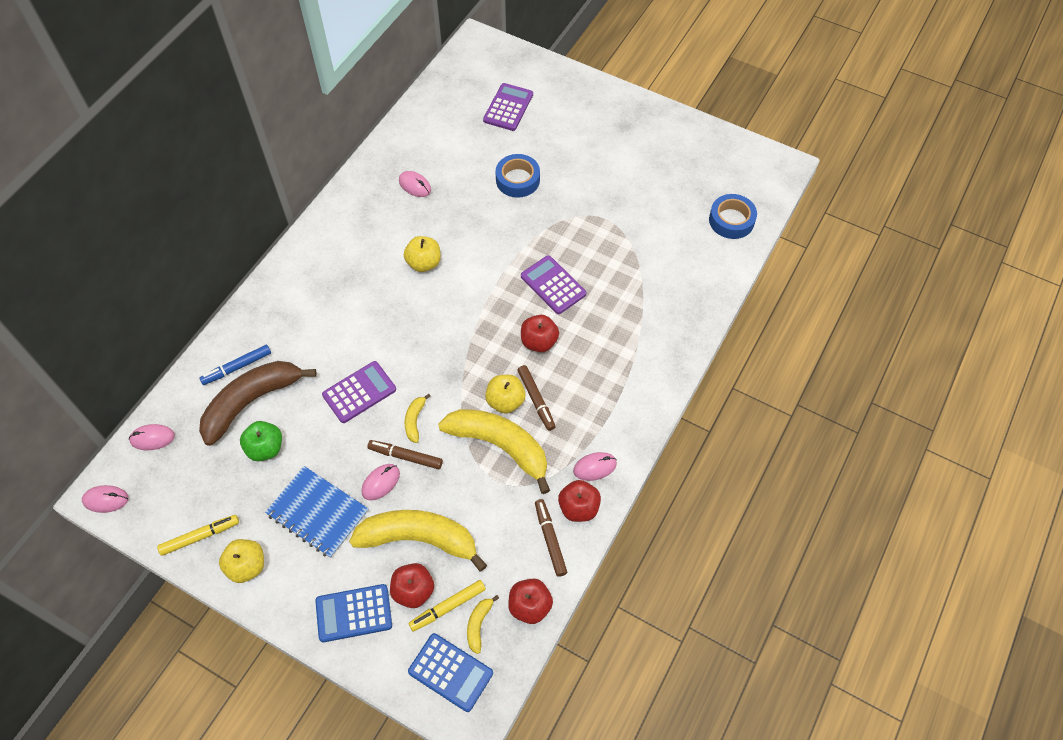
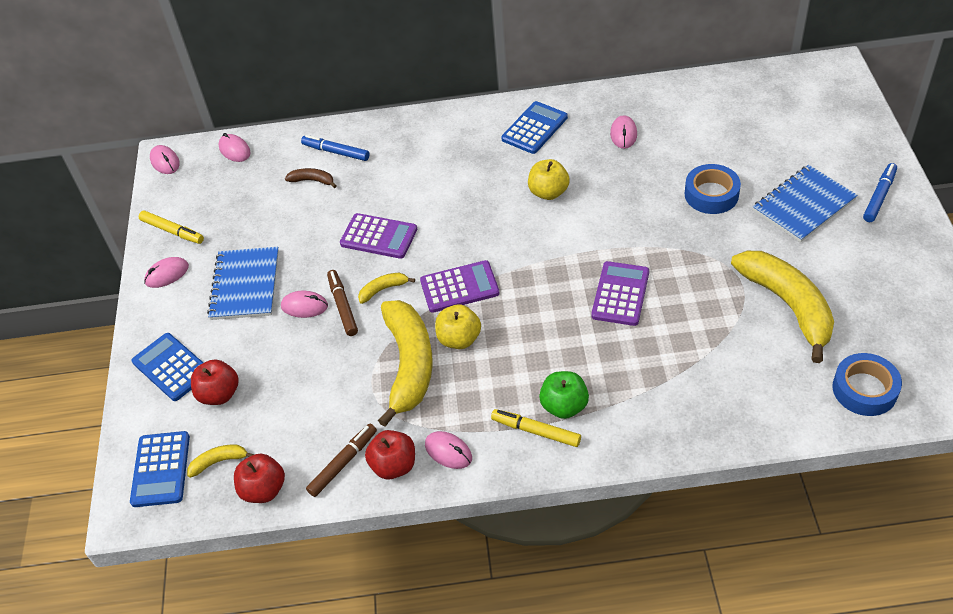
camera: 60 degrees right, 10 degrees down
(247, 566) = (167, 274): yellow apple -> pink mouse
(252, 402) = (312, 181): brown banana -> brown banana, size x0.43
(265, 448) = (278, 216): green apple -> green apple (564, 406)
(353, 229) = (534, 128): none -> blue calculator
(419, 539) = (271, 367): yellow banana -> yellow banana (787, 306)
(448, 607) = (220, 428): yellow marker -> yellow marker (536, 431)
(508, 107) = (786, 135): purple calculator -> purple calculator (459, 287)
(536, 400) = (481, 361): brown marker -> none
(539, 342) = (546, 323): red apple -> none
(573, 143) = (803, 205): none -> blue notebook
(602, 105) = (879, 196): none -> blue marker

